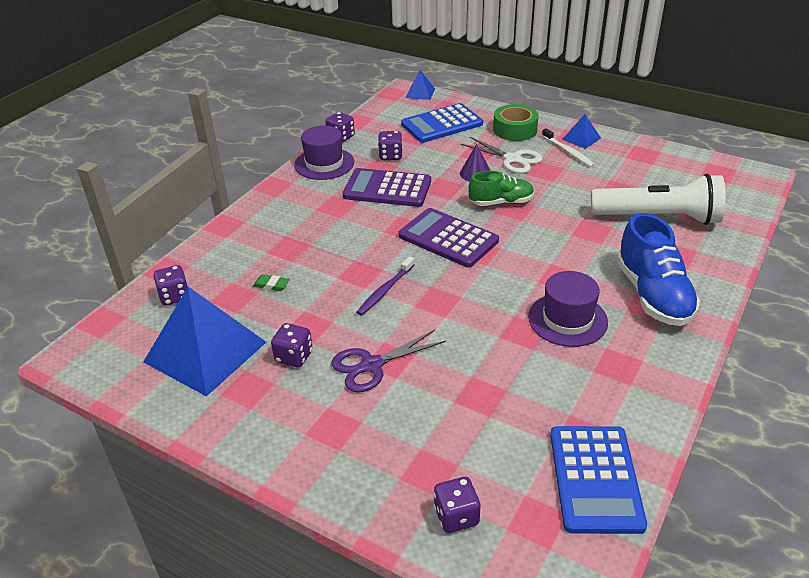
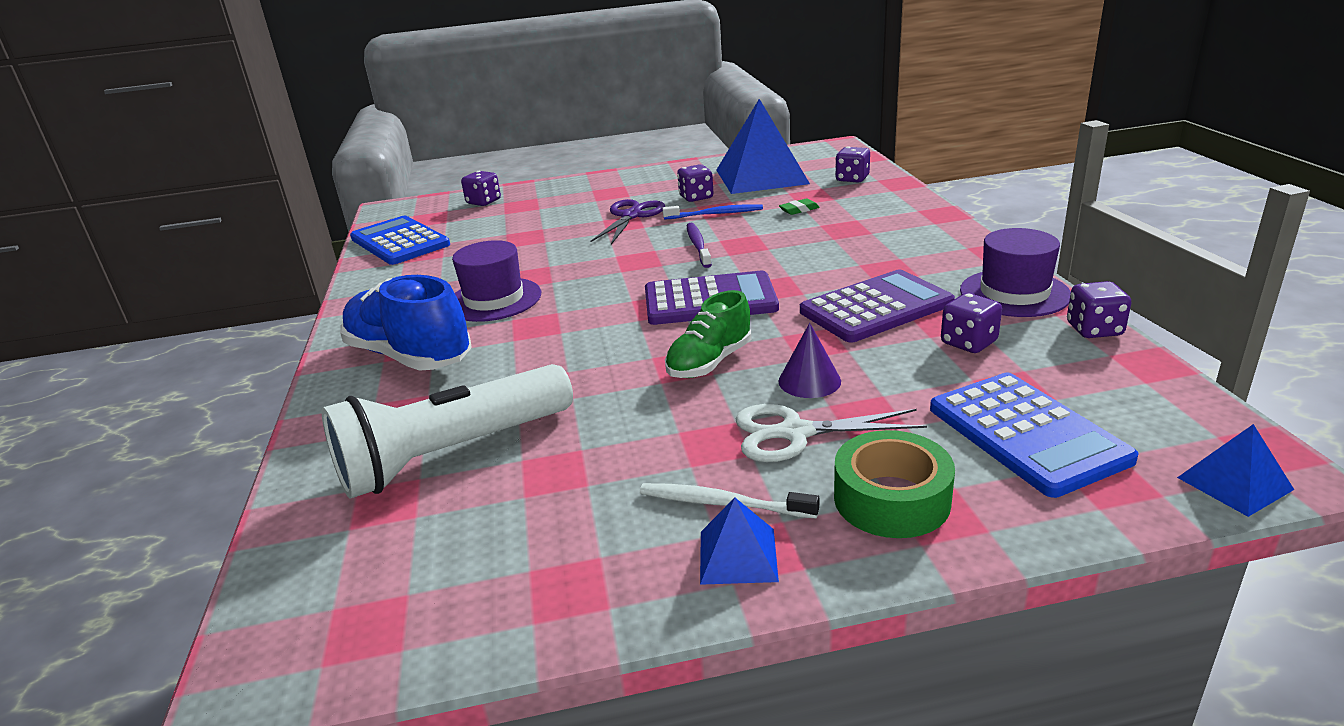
camera: 140 degrees right, 10 degrees down
(320, 320) = (716, 214): none -> blue toothbrush
(442, 124) = (1027, 433): blue calculator -> blue calculator turned 135 degrees clockwise

